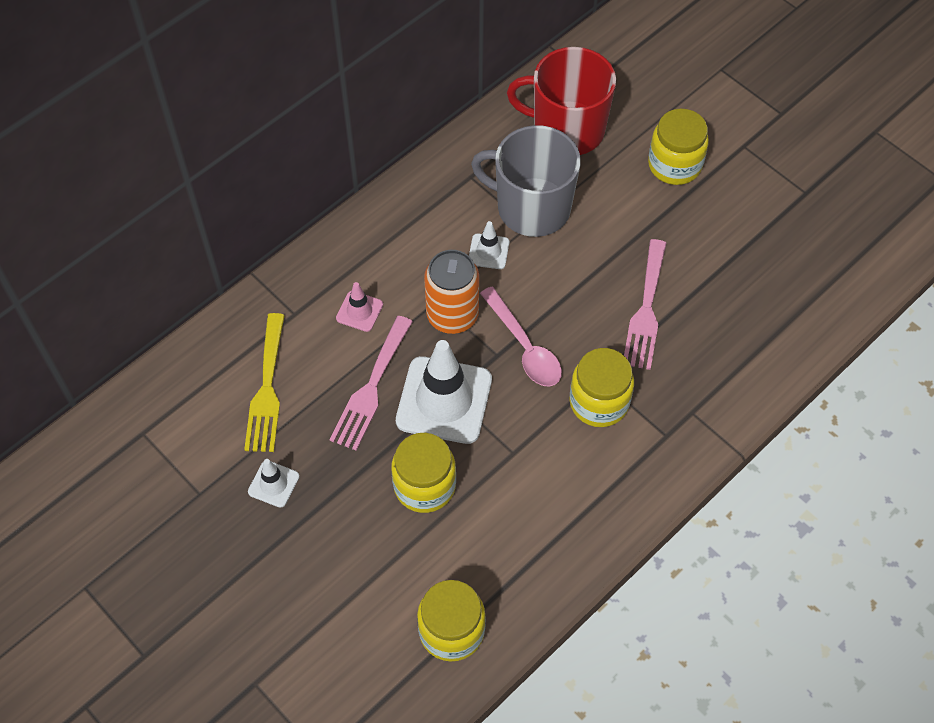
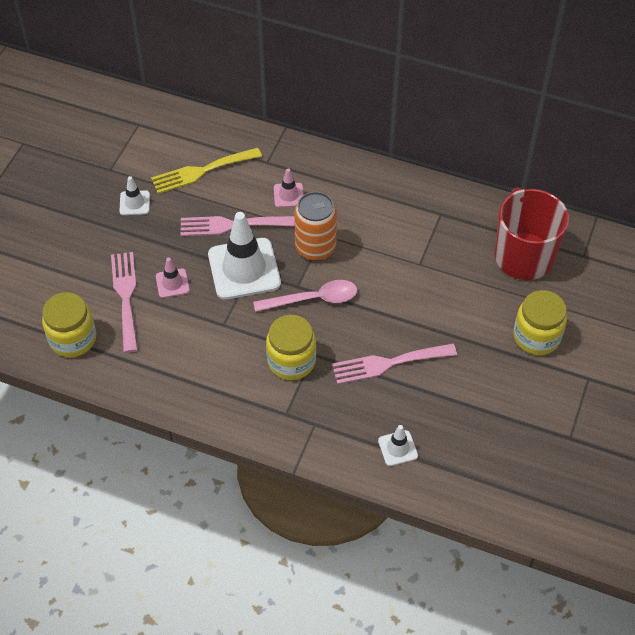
camera: 65 degrees right, 5 degrees down
(417, 546) = (126, 296): none -> pink fork
(424, 486) = (172, 283): yellow jar -> pink traffic cone
(488, 251) = (381, 248): white traffic cone -> white traffic cone (398, 448)
(524, 347) = (313, 299): pink spoon -> pink spoon turned 135 degrees counterclockwise
(531, 207) = (436, 260): grey mug -> none

